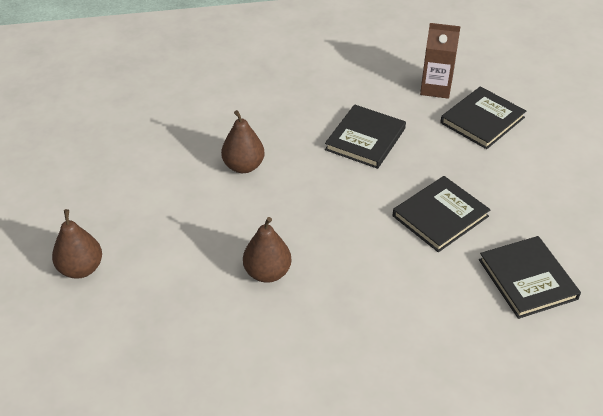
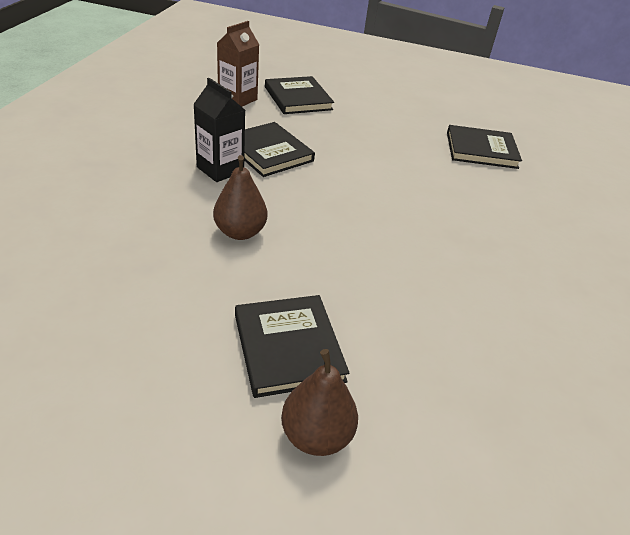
camera: 70 degrees left, 5 degrees down
(267, 272) = (410, 271): brown pear -> none
(314, 125) = (220, 169): none -> black carton
(440, 216) = (394, 156): black book -> black book (288, 347)

